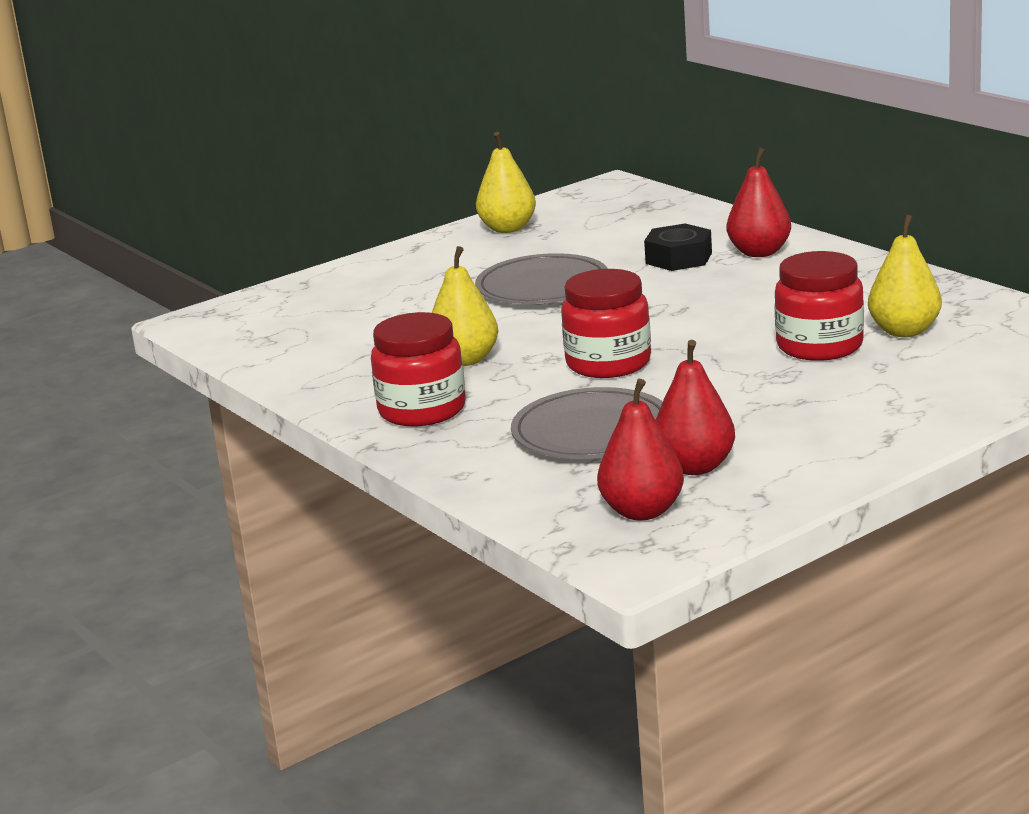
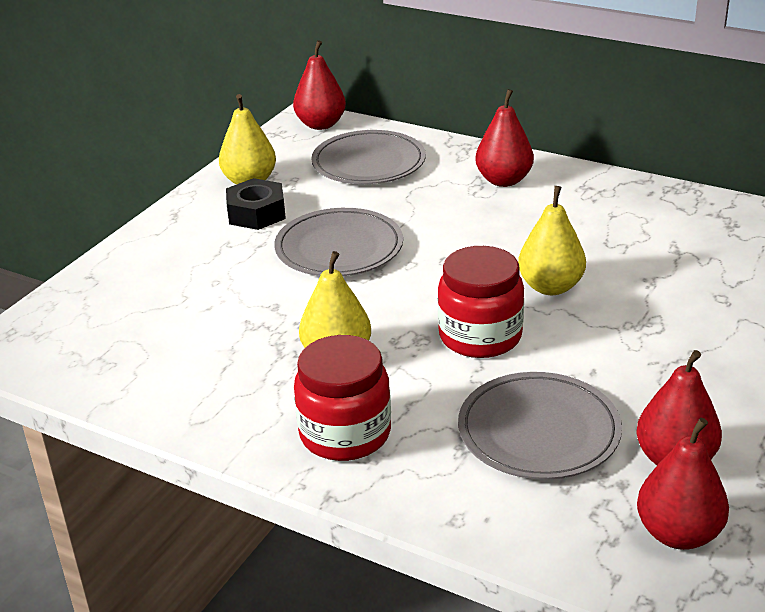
camera: 25 degrees left, 10 degrees up
(620, 191) = (321, 124): none -> red pear
(637, 225) = (368, 163): none -> grey plate
(678, 258) = (438, 196): black nut -> black nut (256, 213)
(819, 346) = (651, 283): red jar -> none
(904, 331) = (706, 254): yellow pear -> yellow pear (550, 287)

